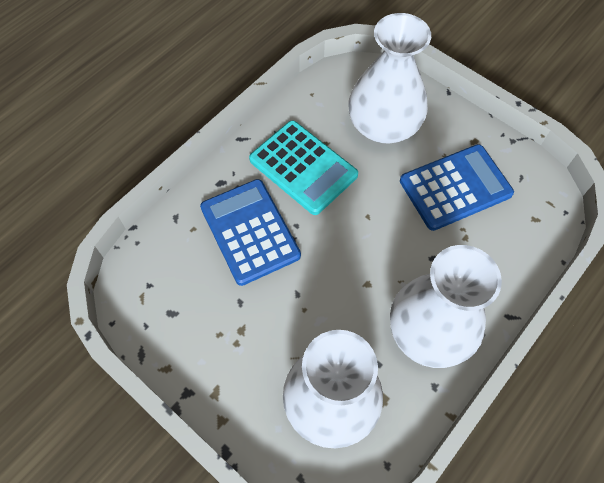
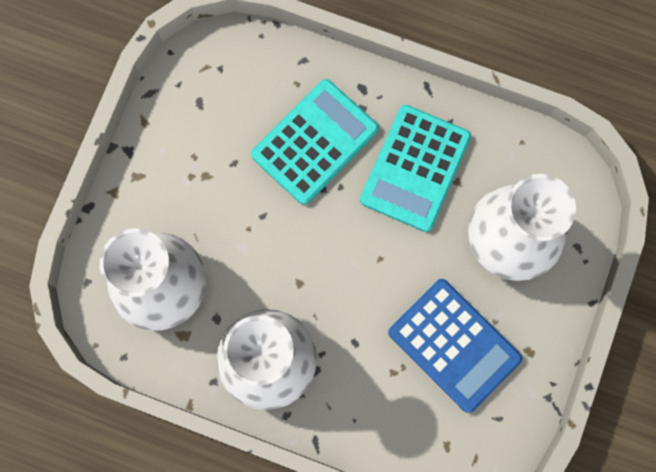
camera: 70 degrees right, 15 degrees up
(250, 231) = (315, 142): blue calculator -> turquoise calculator

